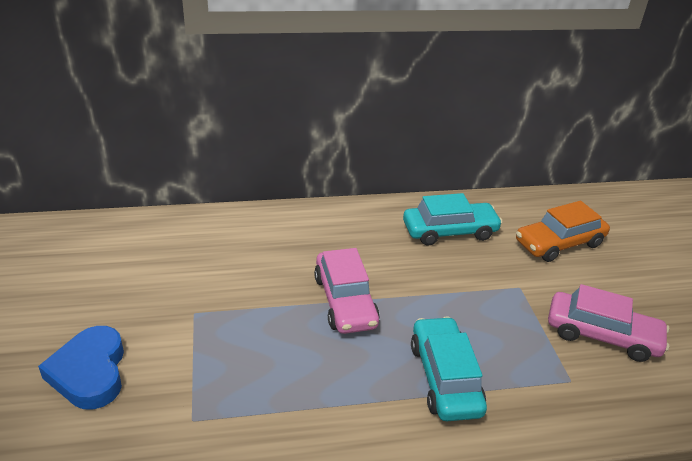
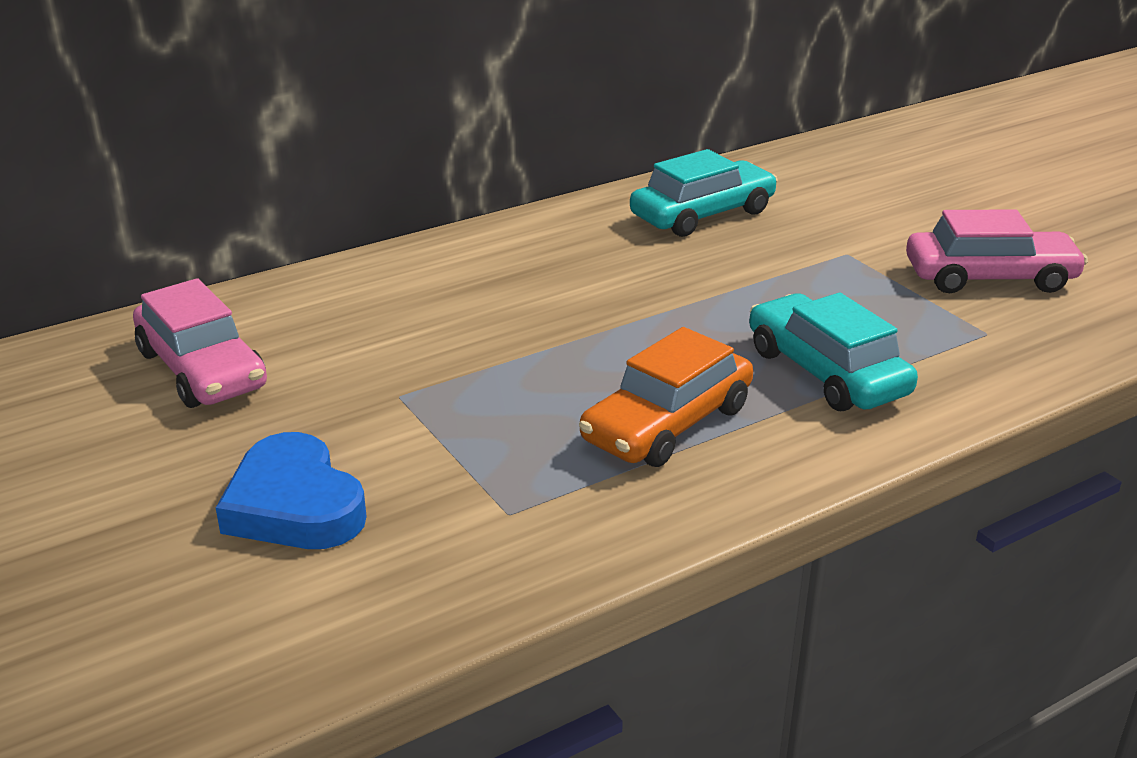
camera: 20 degrees left, 5 degrees down
(345, 301) = (619, 326): pink car -> pink car (202, 370)
(559, 243) = (861, 194): orange car -> orange car (667, 424)

